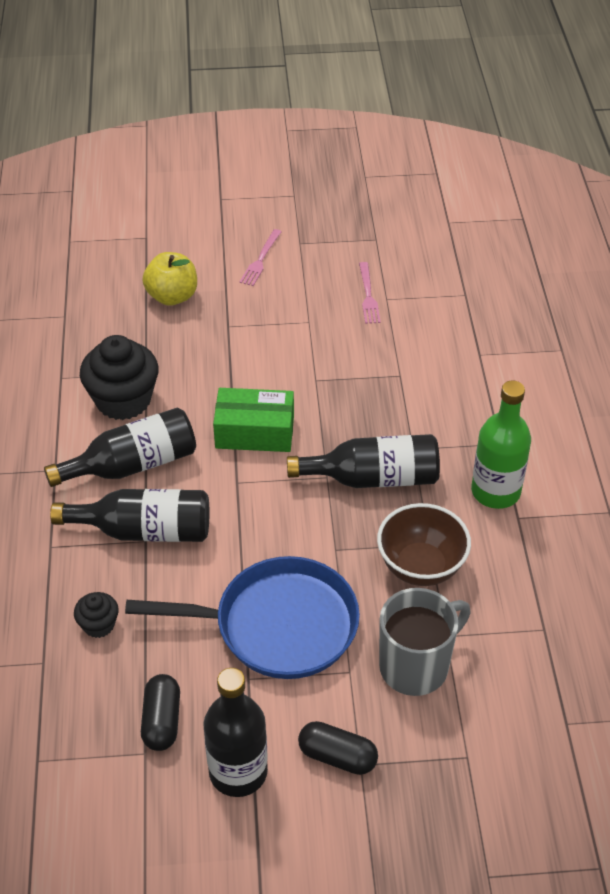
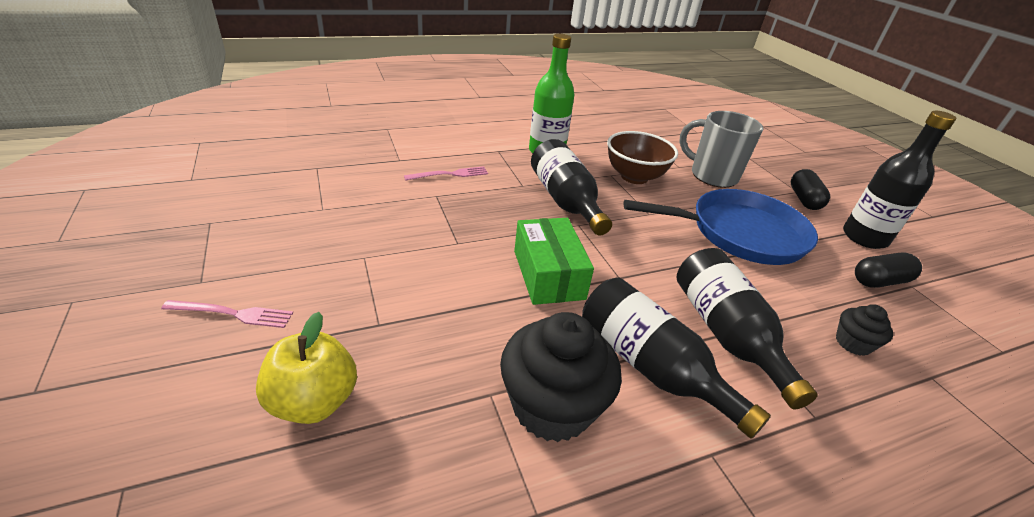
camera: 110 degrees left, 10 degrees down
(278, 625) = (740, 233): blue pan -> blue pan turned 105 degrees clockwise
(368, 295) = (317, 220): pink fork -> pink fork (450, 174)

